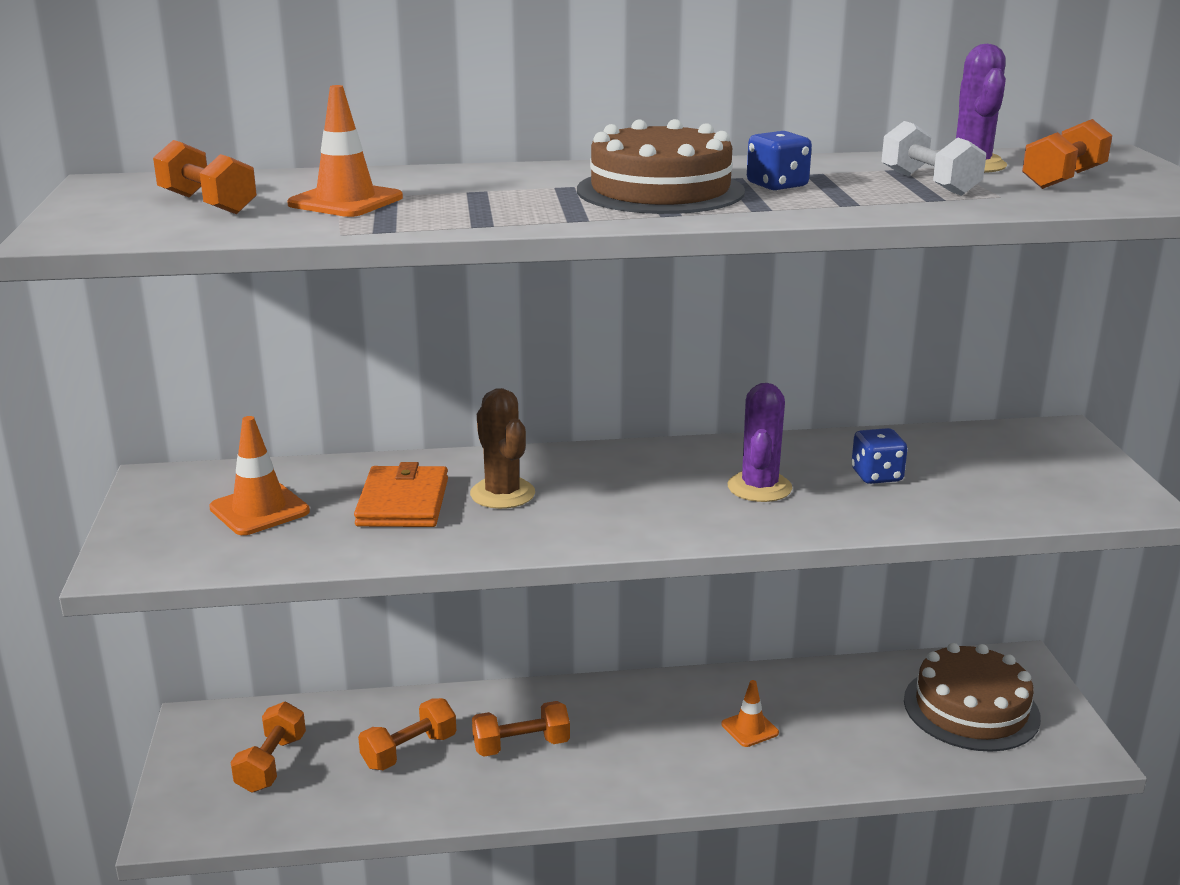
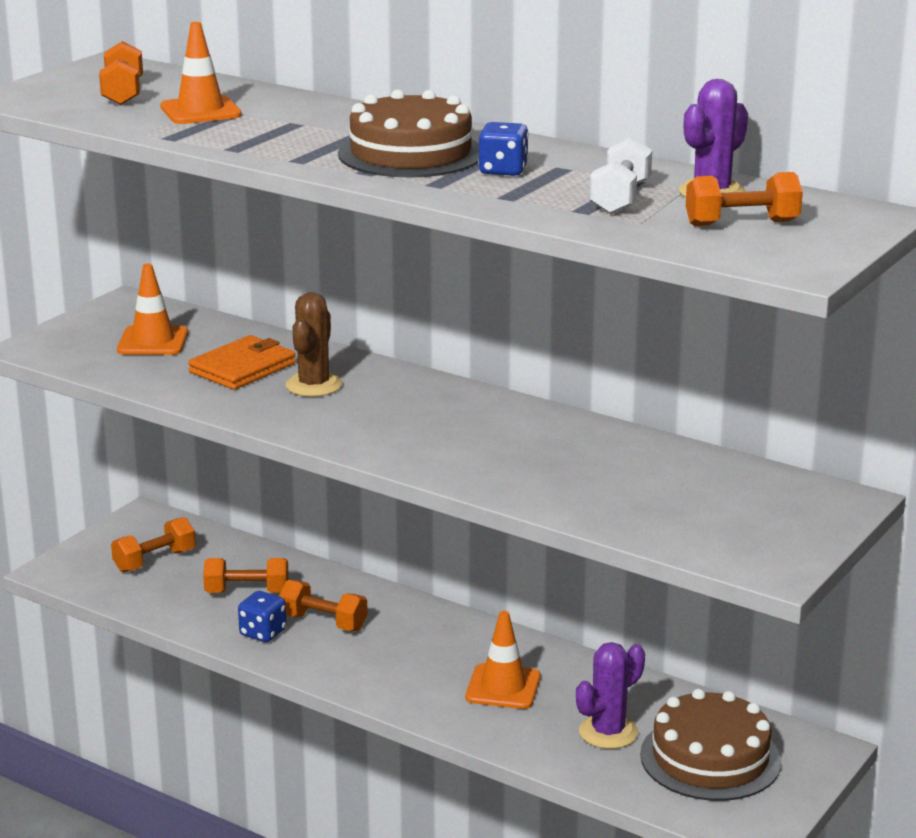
camera: 40 degrees right, 0 degrees up
(750, 728) = (503, 687): orange traffic cone -> orange traffic cone, size x1.54
(759, 487) = (497, 446): purple cactus -> purple cactus (608, 732)
(876, 476) = (604, 471): blue dice -> blue dice (263, 633)

